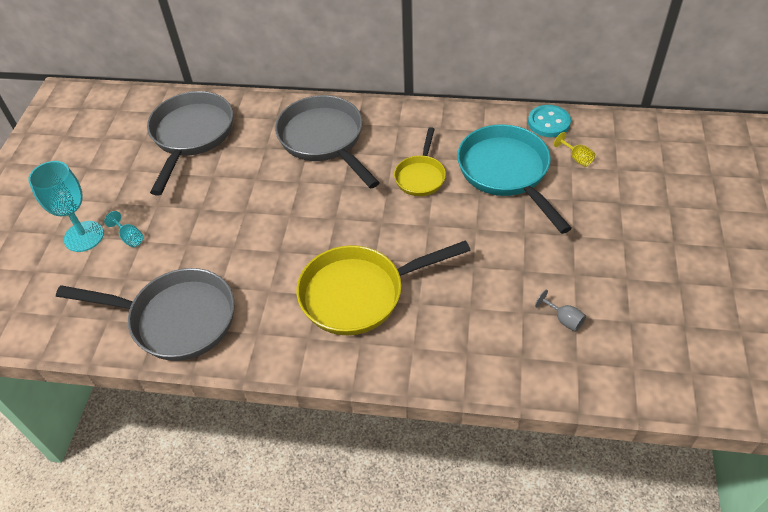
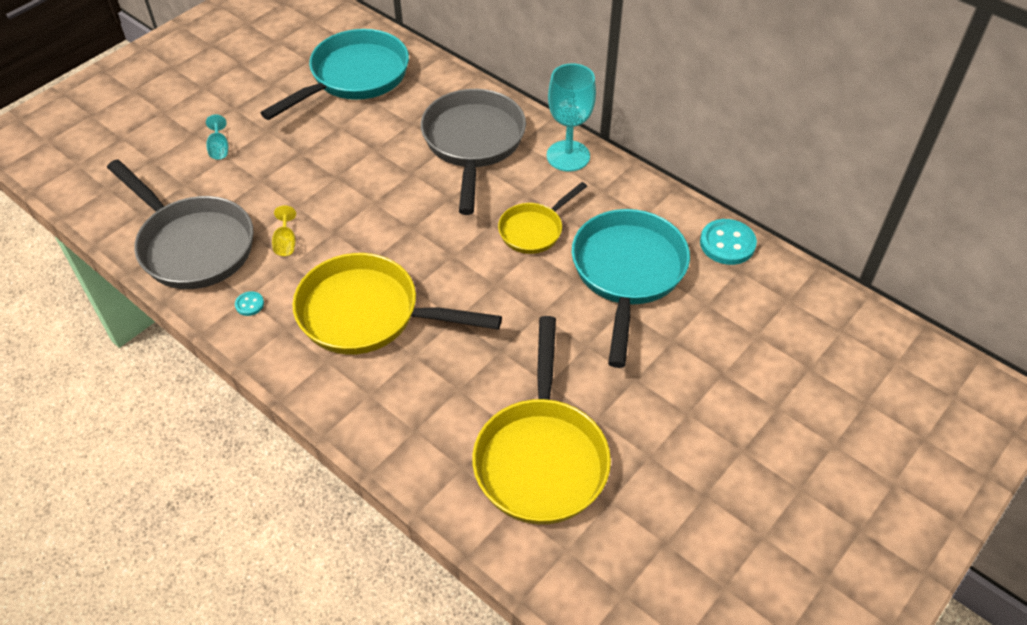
camera: 30 degrees right, 0 degrees up
(84, 236) = (184, 127): turquoise goblet -> turquoise goblet (568, 156)
(191, 136) = (354, 77): grey pan -> turquoise pan
(264, 336) = (249, 304): none -> turquoise button
(564, 319) = (541, 457): grey goblet -> yellow pan
(576, 158) = (721, 299): yellow goblet -> yellow goblet (286, 243)

